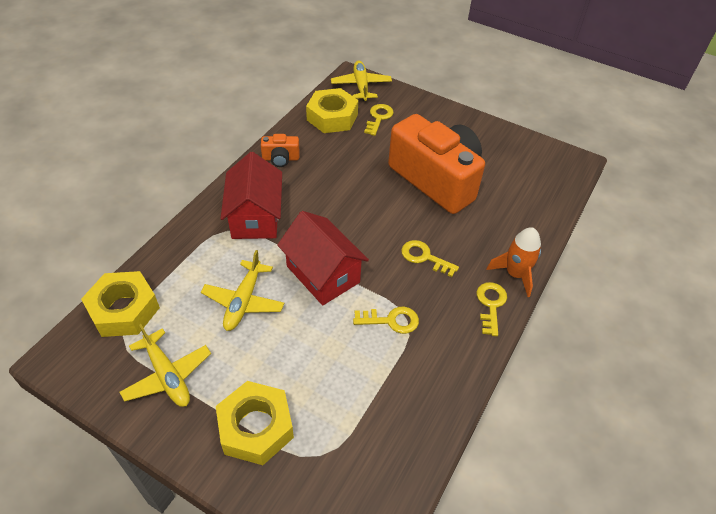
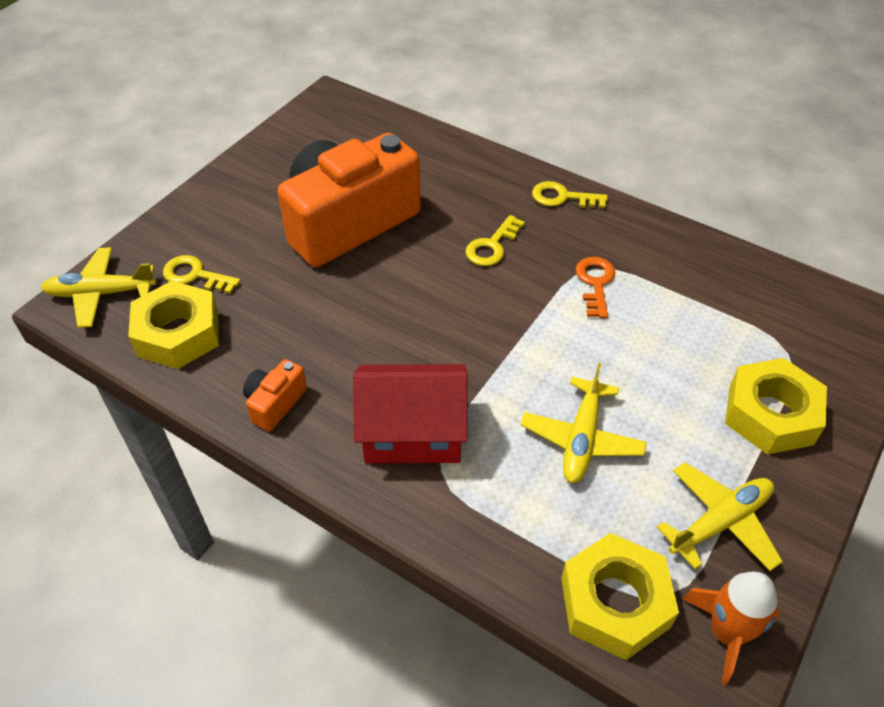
camera: 85 degrees left, 0 degrees up
(243, 301) = (581, 439): yellow plane -> yellow plane turned 90 degrees clockwise
(280, 158) = (275, 403): orange camera -> orange camera turned 150 degrees counterclockwise
(323, 274) = (526, 349): red house -> none
(391, 320) = (595, 283): yellow key -> orange key
(515, 274) = (516, 173): orange rocket -> orange rocket (726, 633)

